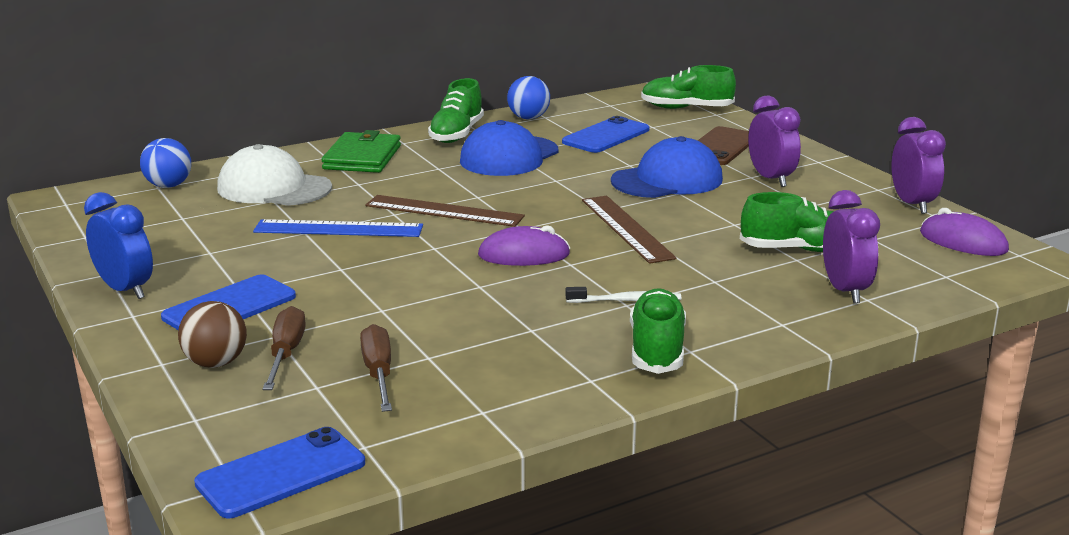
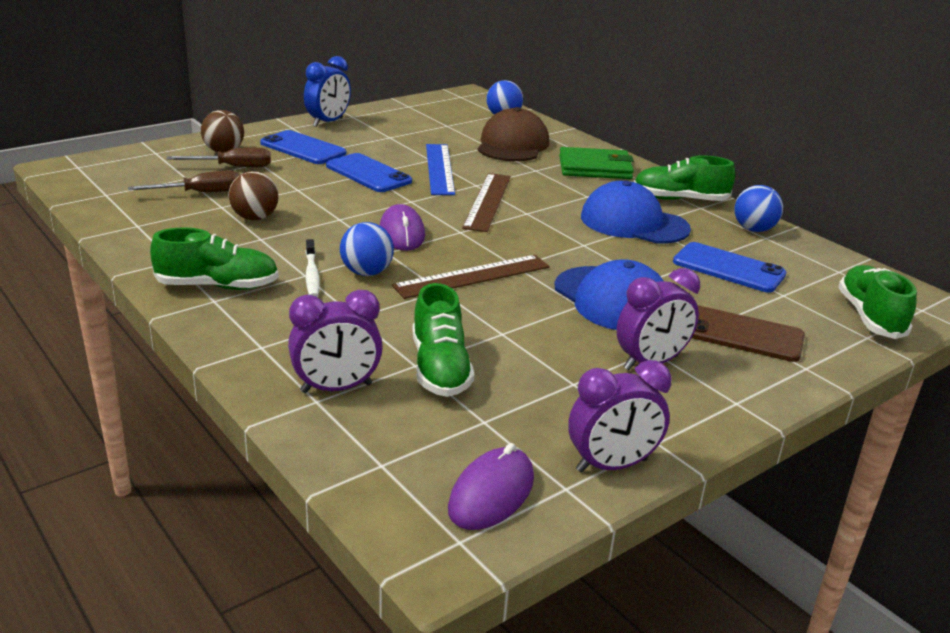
camera: 80 degrees right, 5 degrees up
(274, 188) = (512, 145): white cap -> brown cap
(281, 473) = (84, 176): blue phone -> blue phone (368, 173)
(470, 334) = (255, 218): none -> brown ball
(620, 274) = (366, 272): none -> blue ball

